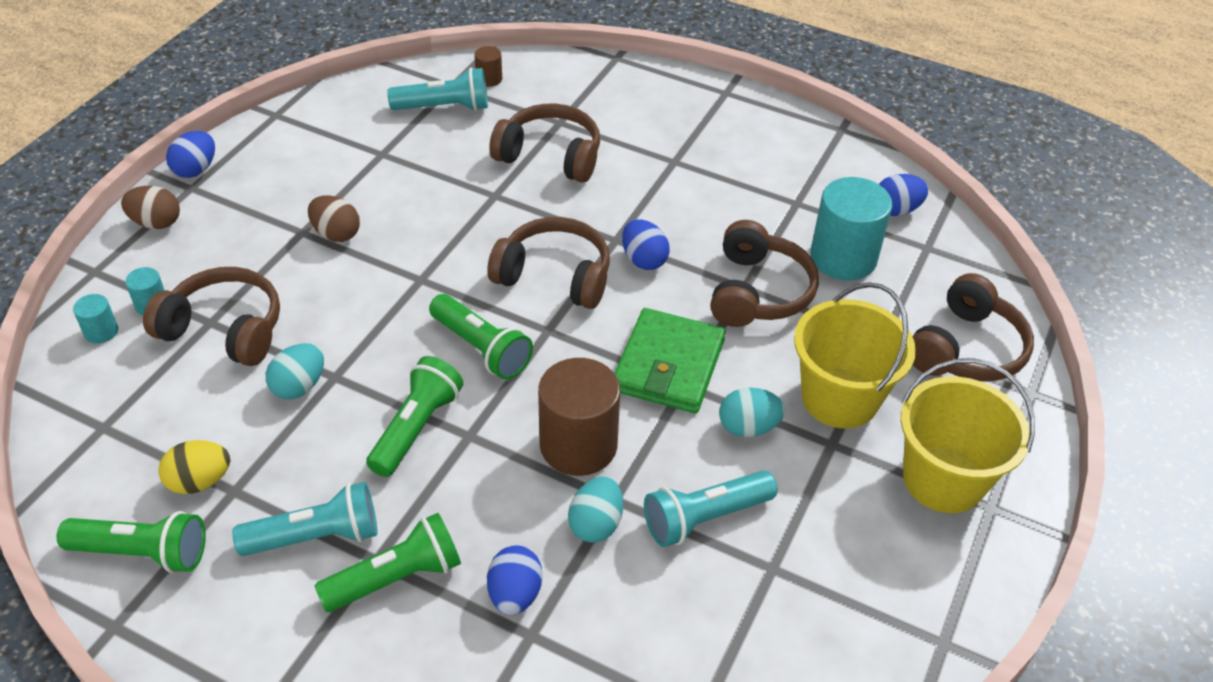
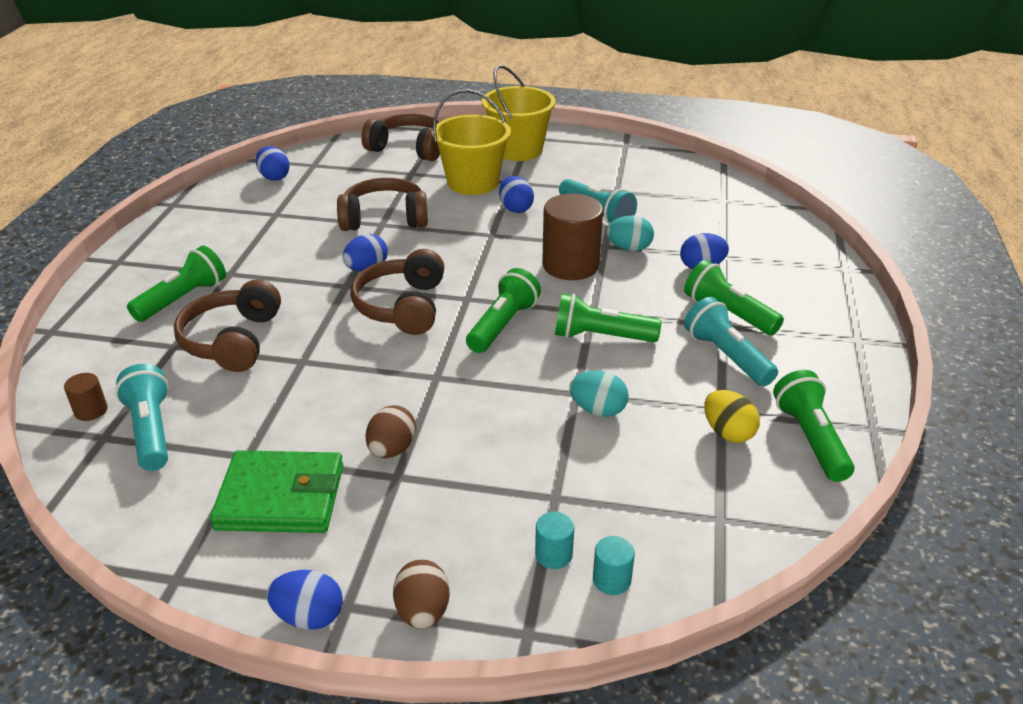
camera: 105 degrees left, 10 degrees down
(224, 330) = (559, 482): brown headphones -> none
(637, 130) = (183, 299): none -> green flashlight
(668, 365) = (476, 243): green wallet -> green wallet (281, 497)
(748, 427) = (515, 208): turquoise egg -> blue egg
(843, 257) = (335, 191): turquoise cylinder -> none

